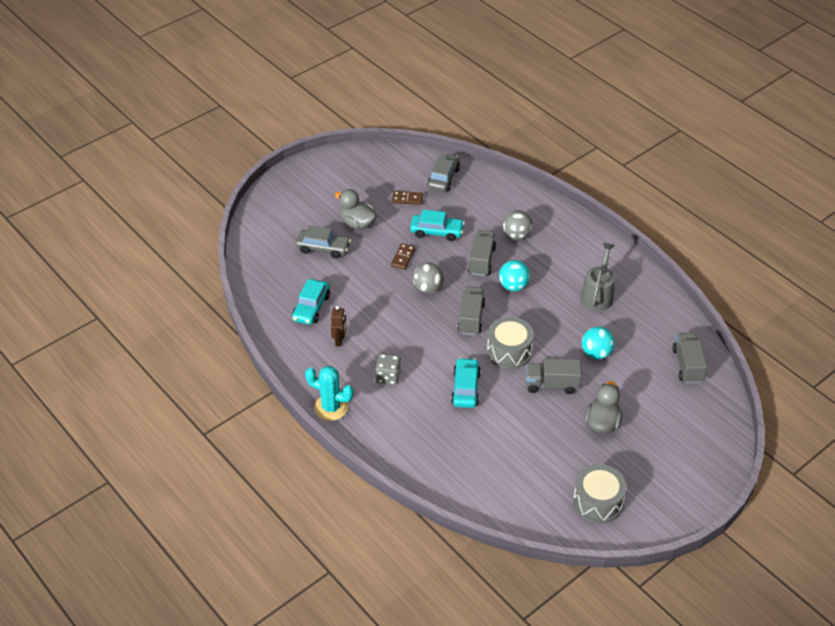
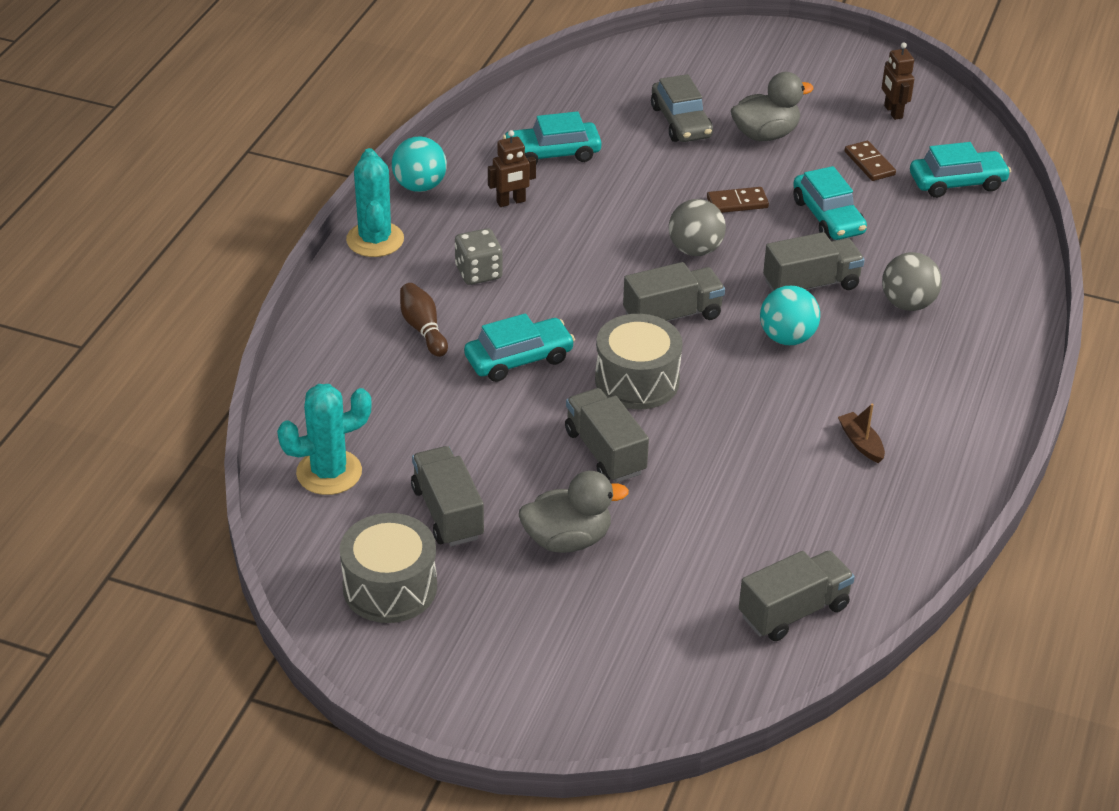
camera: 60 degrees right, 5 degrees down
(357, 223) = (765, 134): grey duck -> grey duck turned 60 degrees clockwise
(374, 172) = (893, 112): none -> brown robot
(418, 416) = (423, 329): none -> brown bowling pin
(443, 178) = (957, 183): grey car -> turquoise car
(503, 496) = (329, 472): none -> turquoise cactus
(559, 460) = (448, 513): none -> grey truck
(596, 353) = (721, 483): turquoise ball -> turquoise ball (420, 186)
(598, 295) = (861, 443): grey watering can -> brown boat

